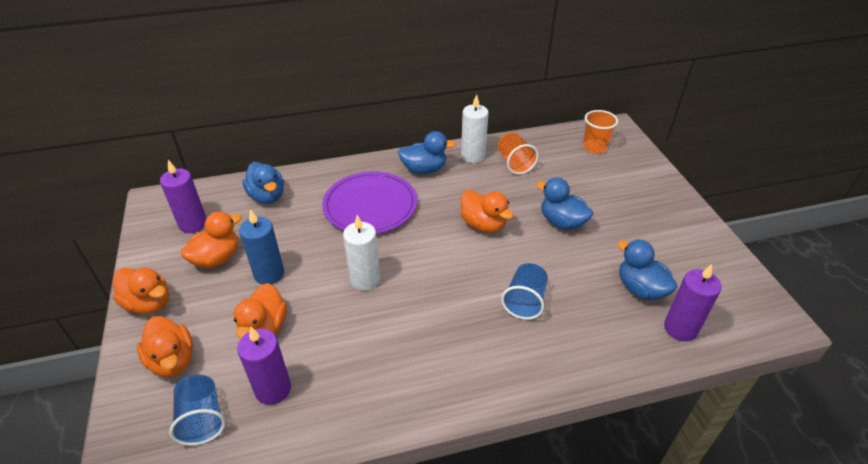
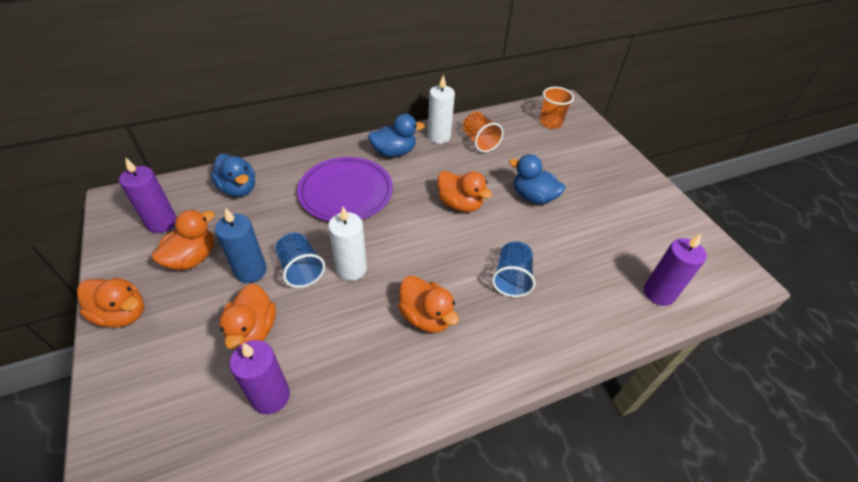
camera: 10 degrees left, 5 degrees up
(173, 360) = (156, 375): orange duck -> orange duck (426, 317)
(202, 419) = (197, 439): blue cup -> blue cup (301, 269)
(640, 289) = (616, 257): blue duck -> none

